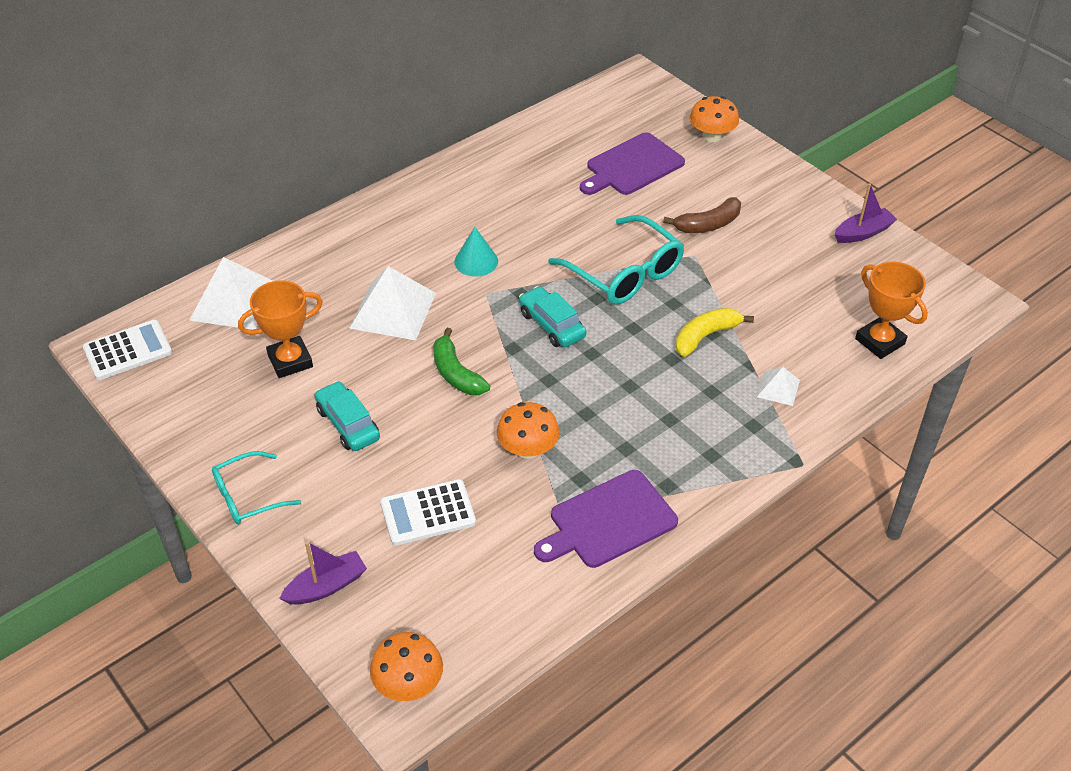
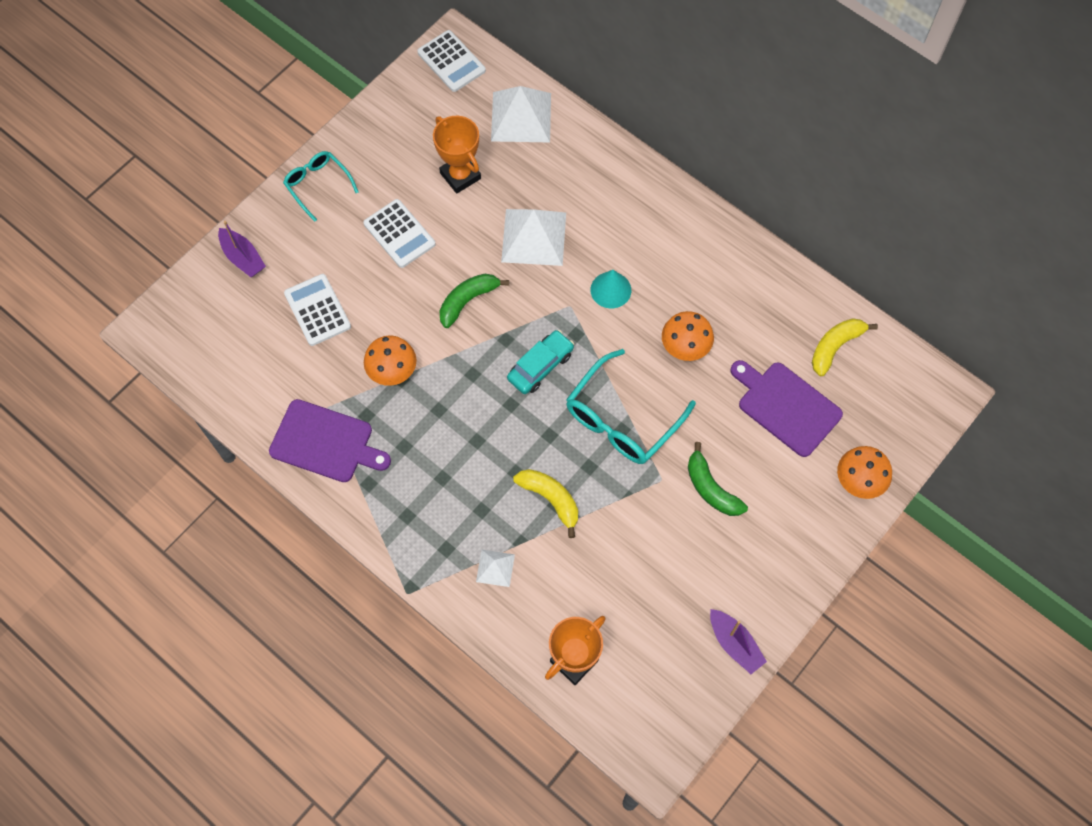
camera: 80 degrees right, 20 degrees up
(348, 424) = (399, 234): turquoise car -> white calculator
(408, 684) = (167, 329): orange mushroom -> orange mushroom (685, 346)
(578, 128) = (835, 347): none -> yellow banana
(608, 521) = (325, 442): purple cutting board -> purple cutting board turned 150 degrees clockwise
(708, 224) = (711, 488): brown banana -> green banana

